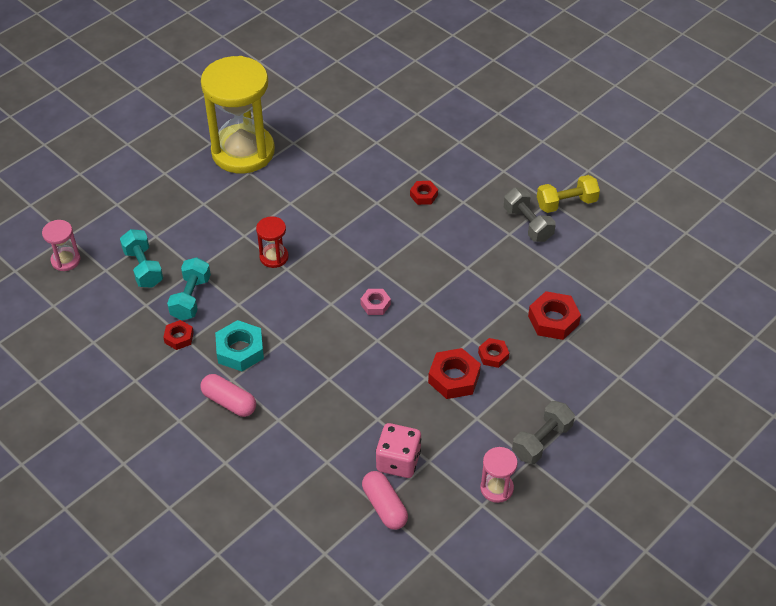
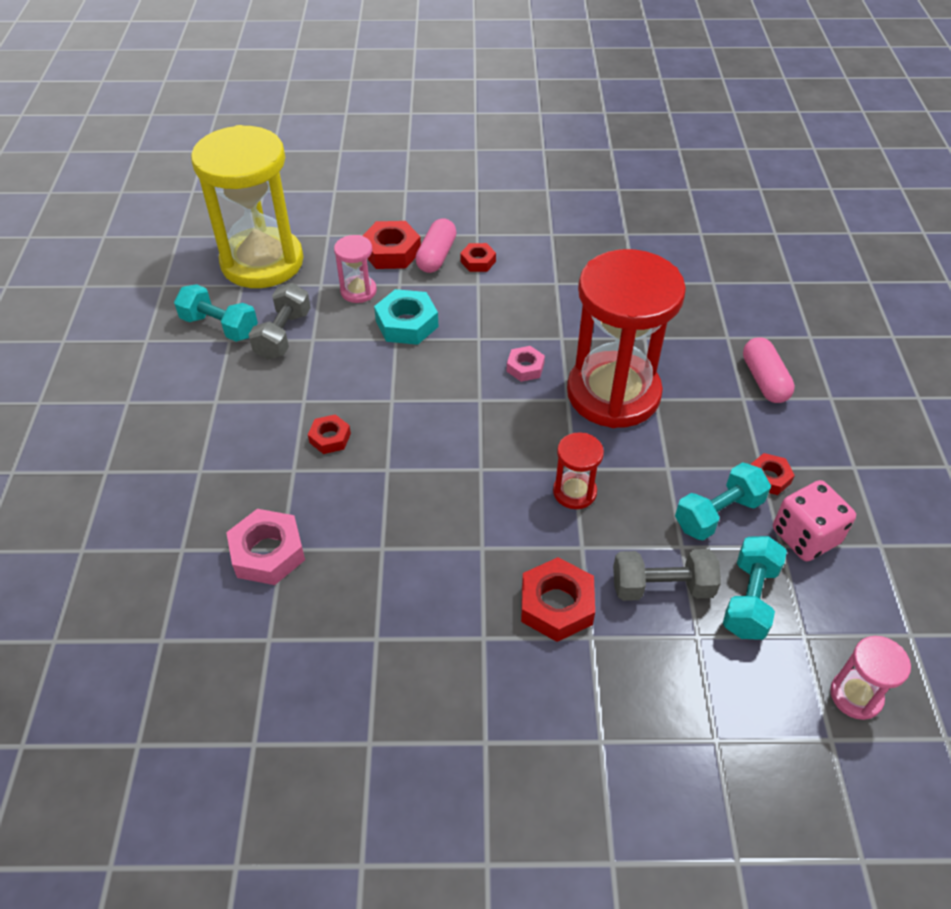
camera: 135 degrees left, 0 degrees up
(240, 350) = (710, 419): turquoise nut -> turquoise nut (406, 323)
(243, 152) = (456, 682): yellow hourglass -> yellow hourglass (262, 262)
(309, 325) = (613, 393): none -> red hourglass
(380, 136) = (268, 553): none -> pink nut
(384, 506) = (696, 229): pink capsule -> pink capsule (436, 256)
(398, 461) = (651, 247): pink dice -> pink dice (805, 536)
(454, 378) = (533, 268): red nut -> red nut (556, 605)
(496, 488) = (595, 190): pink hourglass -> pink hourglass (358, 291)
(541, 441) = (523, 193): grey dumbbell -> grey dumbbell (662, 587)
(566, 203) = (220, 326): yellow dumbbell -> turquoise dumbbell

